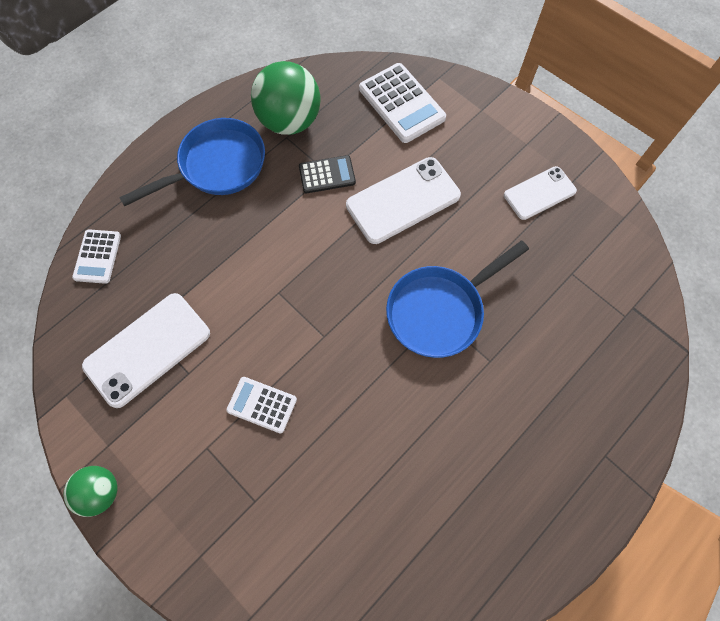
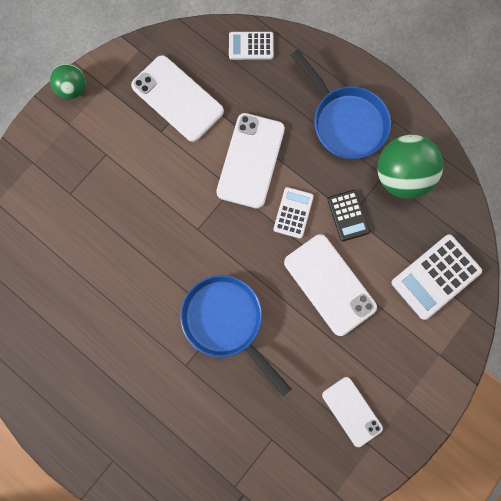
camera: 85 degrees right, 10 degrees up
(246, 269) = (250, 160): none -> white phone
(262, 405) = (139, 189): white calculator -> white calculator (293, 213)

